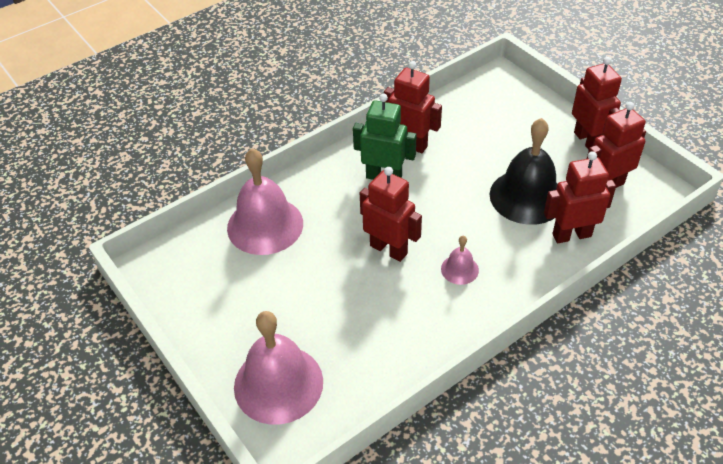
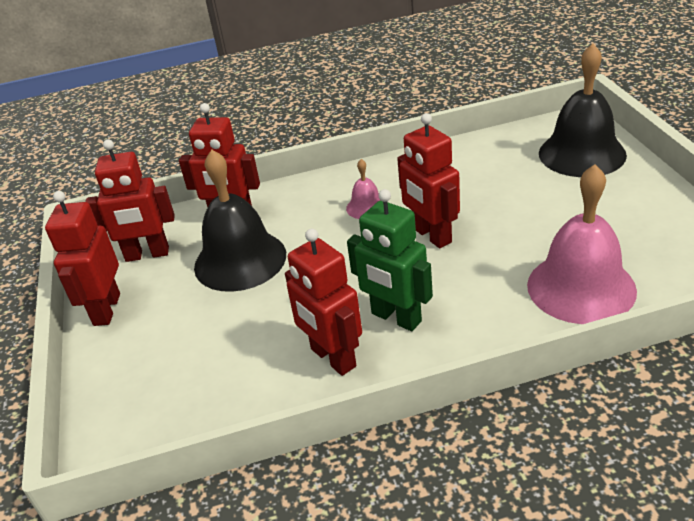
camera: 155 degrees left, 10 degrees down
(278, 384) = (582, 154): pink bell -> black bell

